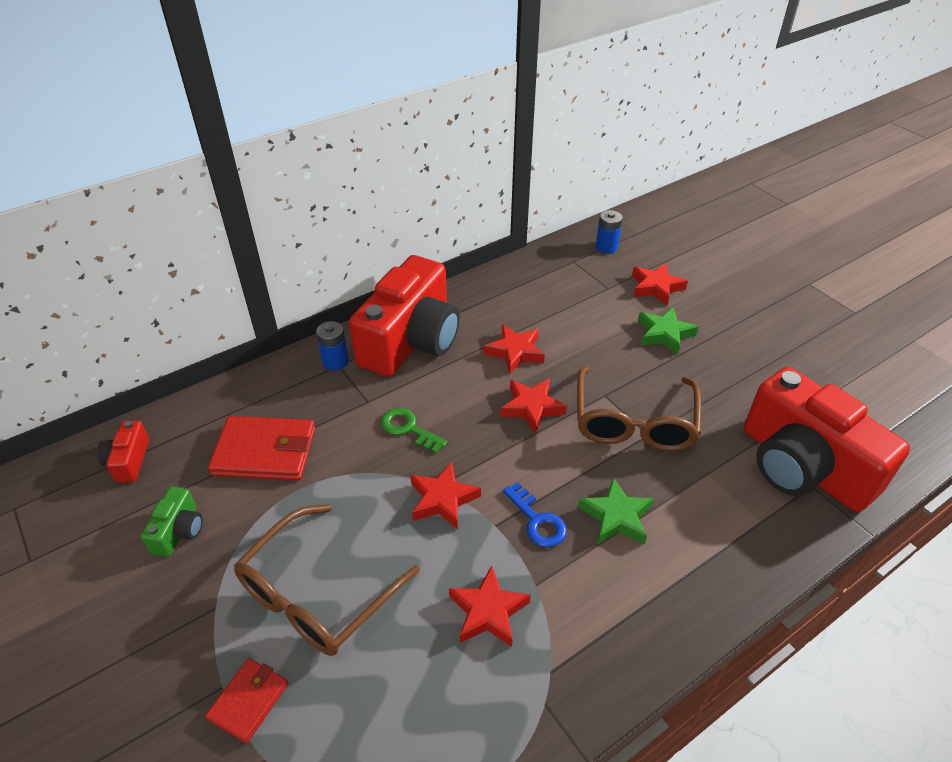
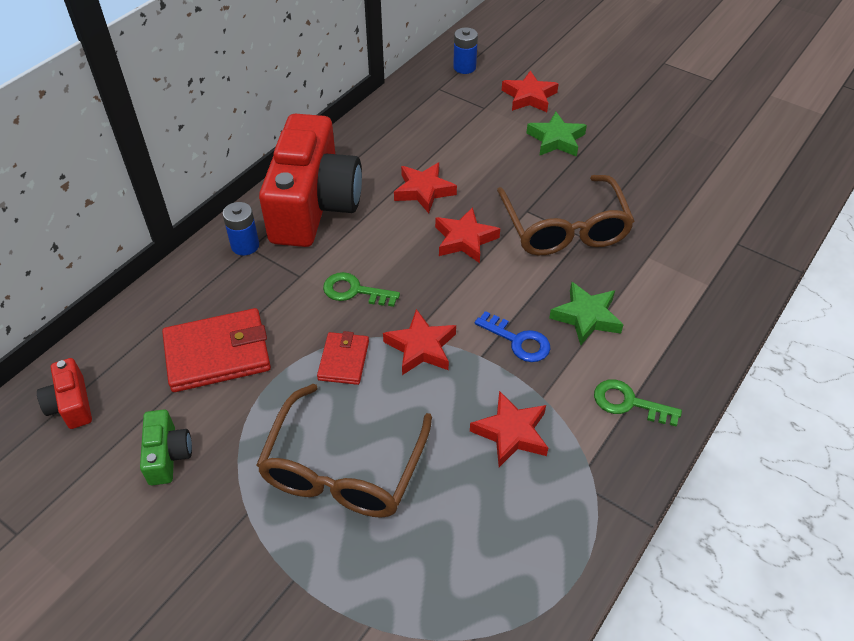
camera: 20 degrees left, 5 degrees up
(249, 701) = (327, 583): red wallet -> red wallet (344, 360)
(620, 619) = (628, 403): none -> green key
(802, 466) = (723, 228): red camera -> none

